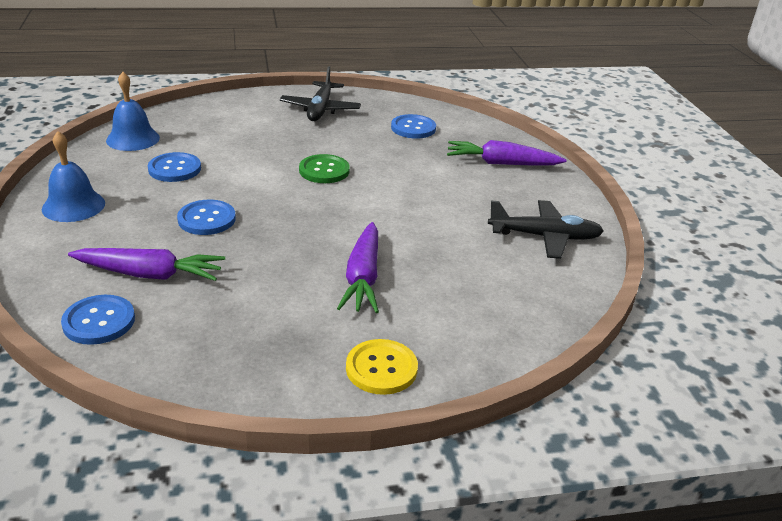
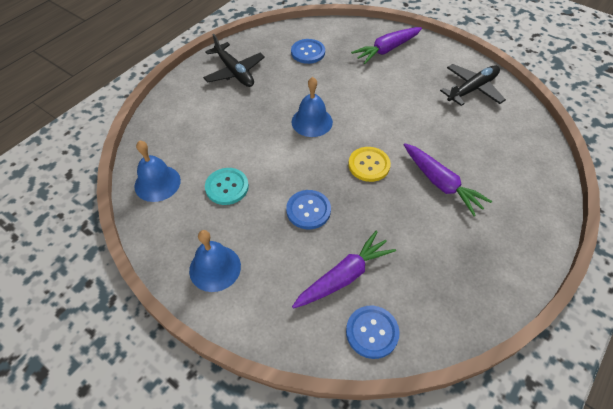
camera: 40 degrees left, 20 degrees up
(174, 169) = (227, 187): blue button -> turquoise button
(324, 170) = (312, 121): green button -> blue bell
(381, 368) = (527, 232): yellow button -> yellow button (369, 165)

